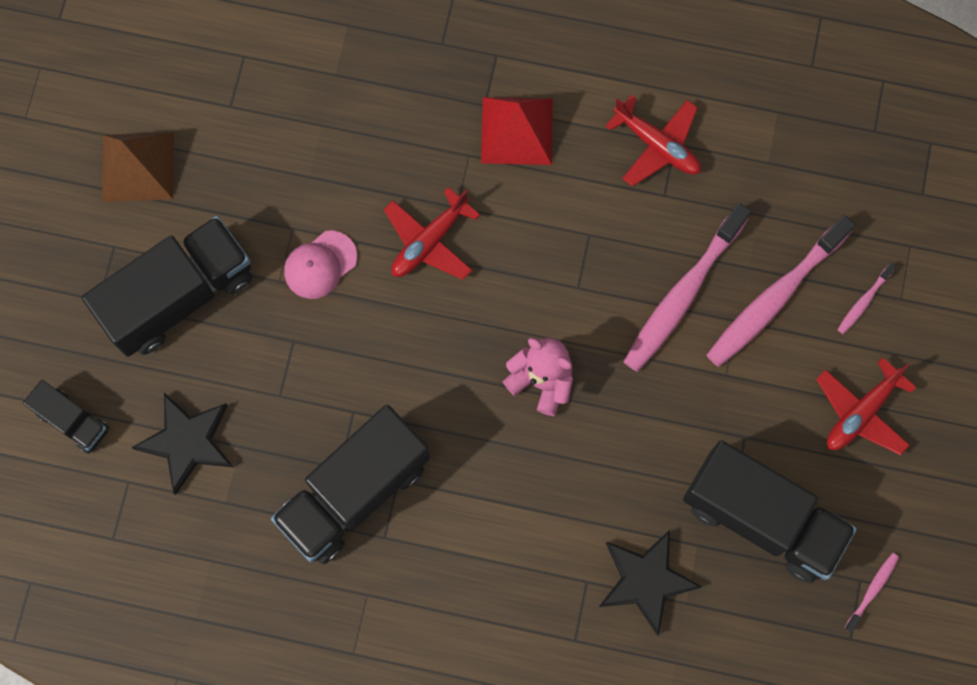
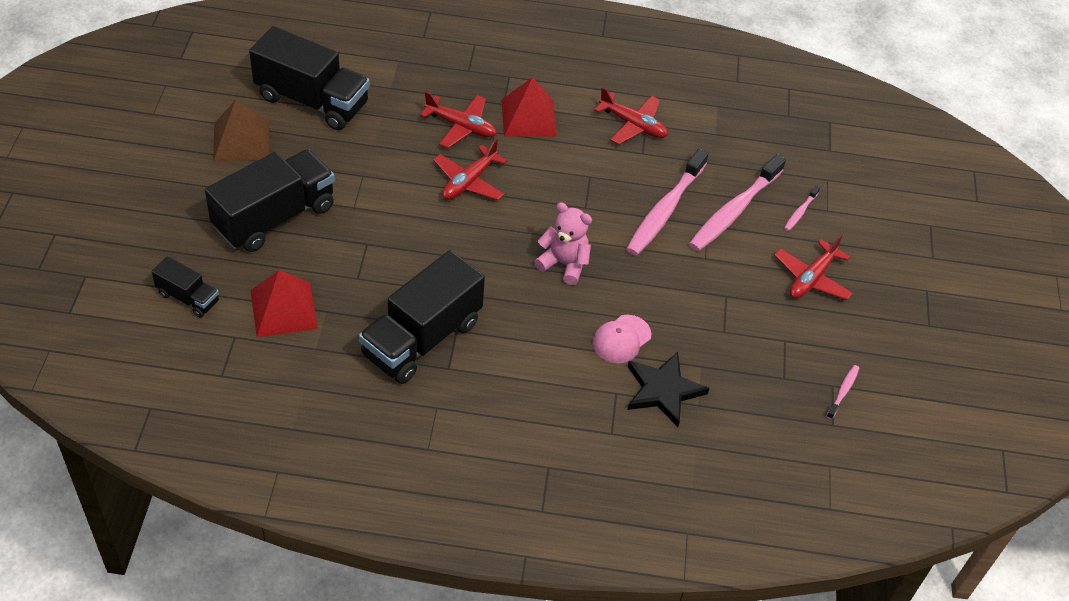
camera: 10 degrees left, 25 degrees down
(187, 442) = (283, 309): black star -> red pyramid
(320, 265) = (385, 197): pink cap -> pink cap (621, 339)
(425, 145) = (461, 126): none -> red plane
(761, 518) = (748, 347): black truck -> black truck (312, 101)

